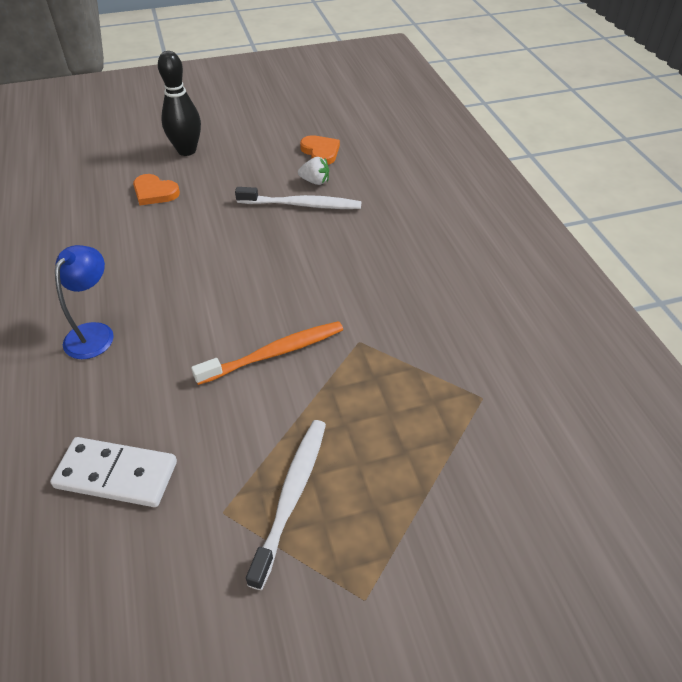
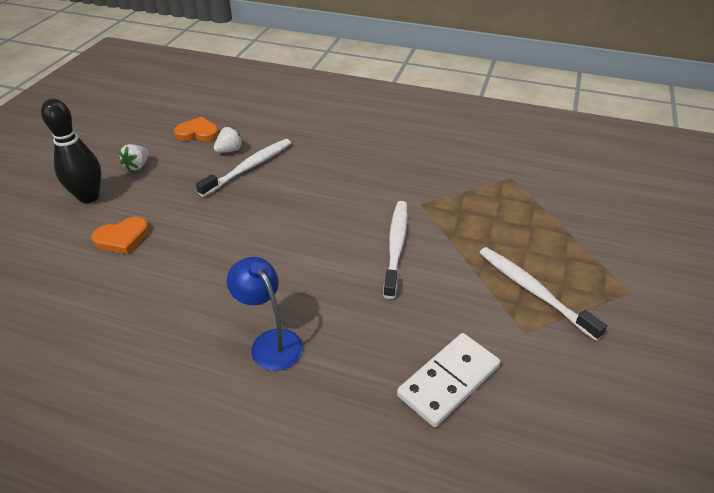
camera: 55 degrees left, 5 degrees down
(245, 149) = (137, 166): none -> white strawberry
(274, 353) = (396, 246): orange toothbrush -> white toothbrush

